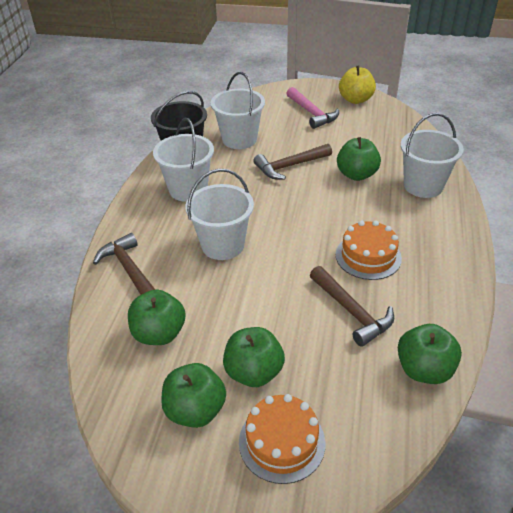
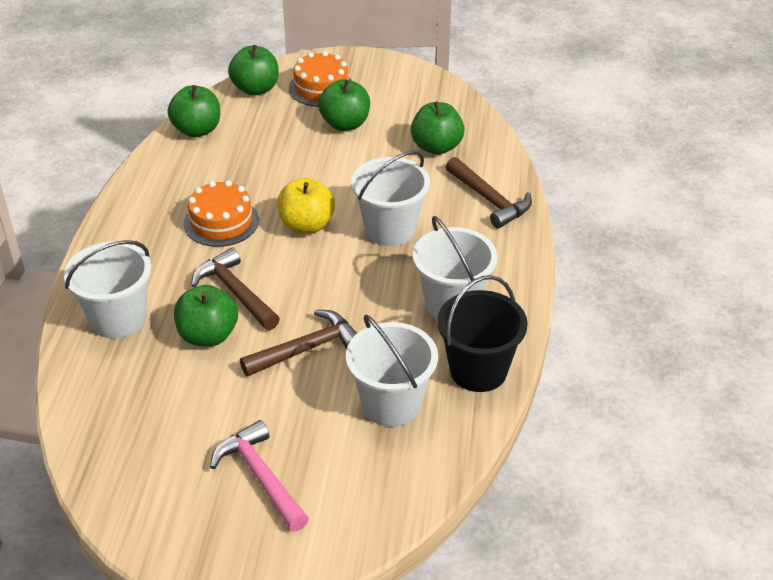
camera: 175 degrees right, 0 degrees up
(195, 410) = (390, 101): green apple -> green apple (255, 89)
(351, 311) = (251, 169): brown hammer -> brown hammer (236, 292)
(355, 100) = (167, 522): yellow apple -> yellow apple (306, 225)

